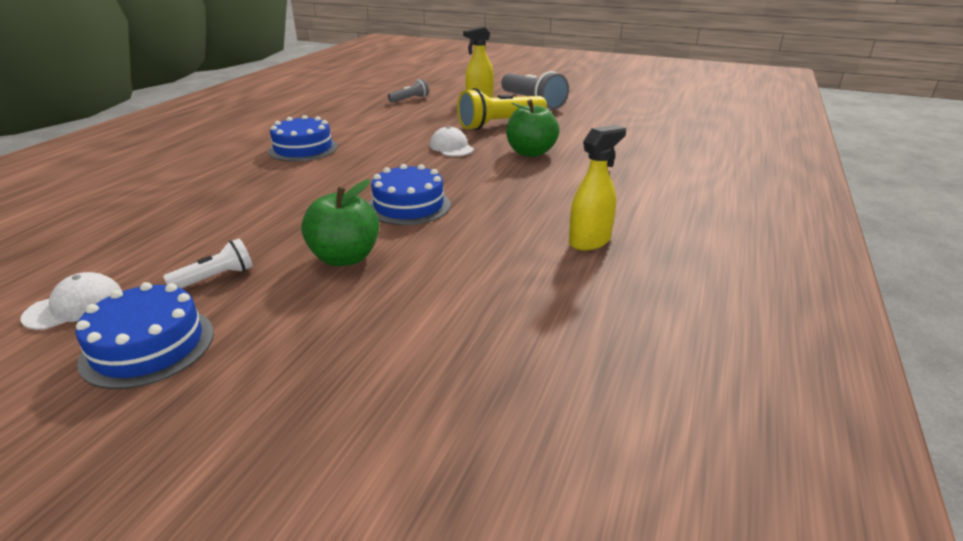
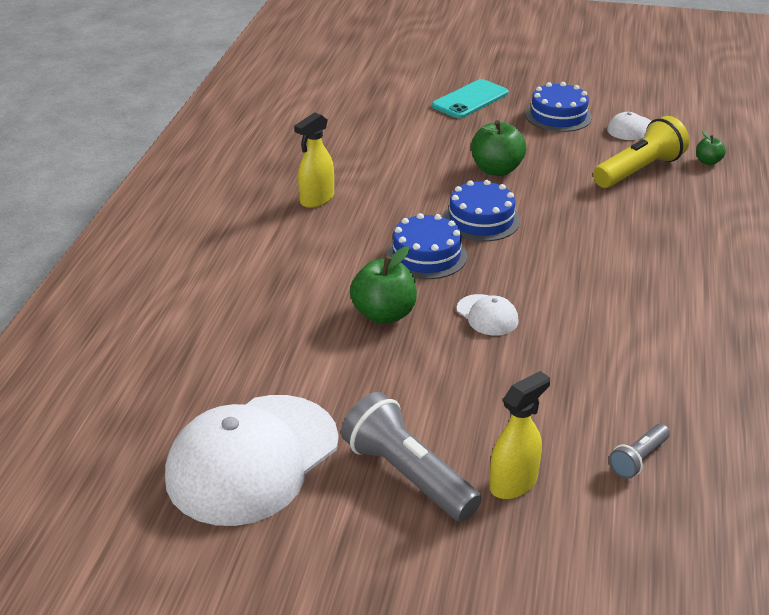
camera: 170 degrees right, 5 degrees up
(70, 243) = (708, 162): none -> green apple
(216, 278) = (569, 149): white flashlight -> none
(263, 415) = (470, 99): none -> turquoise phone
(303, 149) = (666, 292): blue cake -> blue cake (426, 255)
(499, 124) = (444, 382): yellow flashlight -> yellow flashlight (639, 170)
(617, 110) = (252, 459): none -> white cap

